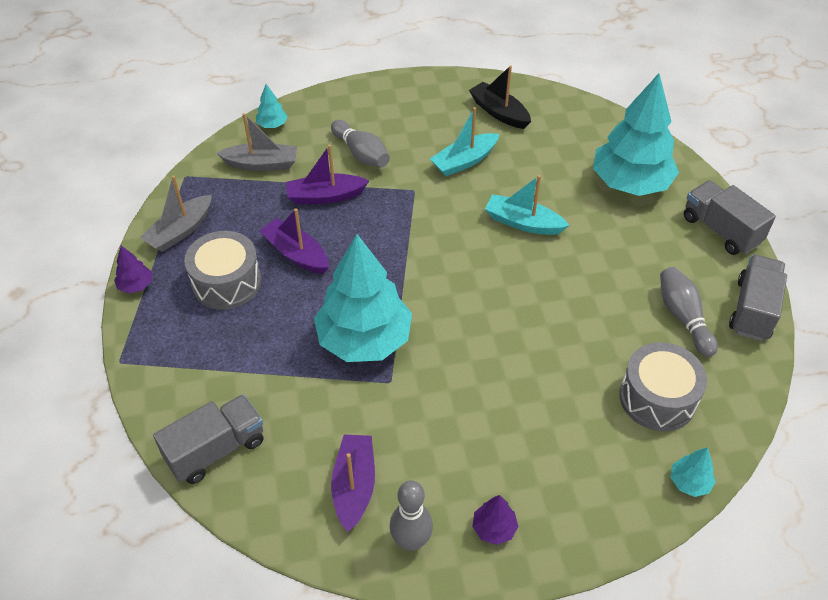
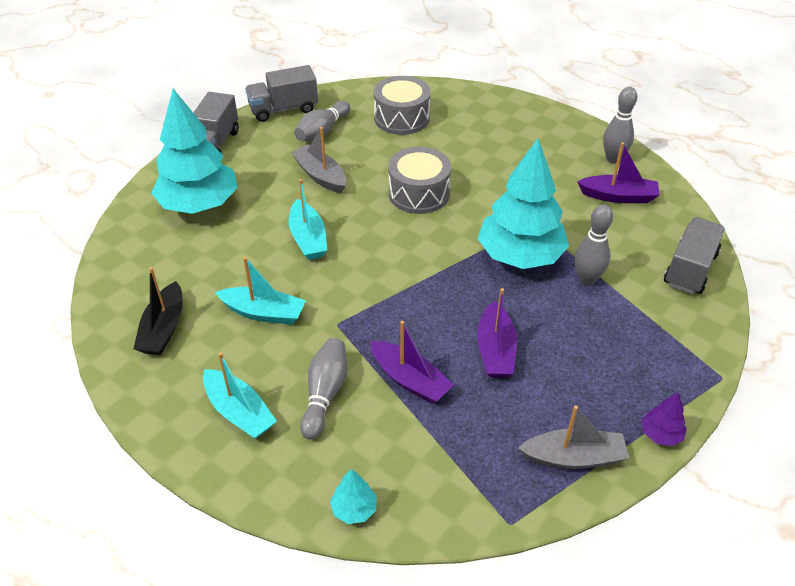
camera: 130 degrees left, 5 degrees down
(216, 450) = (690, 269): grey truck -> grey truck turned 105 degrees clockwise
(226, 282) = (577, 373): grey drum -> grey drum (419, 193)
(262, 164) = (422, 466): grey boat -> grey boat (320, 176)
(291, 363) = (587, 279): none -> grey bowling pin
(354, 486) = (618, 196): purple boat -> purple boat turned 135 degrees counterclockwise
(390, 114) = (239, 412): none -> turquoise boat
(494, 528) = (563, 136): purple tree -> none
(689, 482) = (444, 90): turquoise tree -> none

